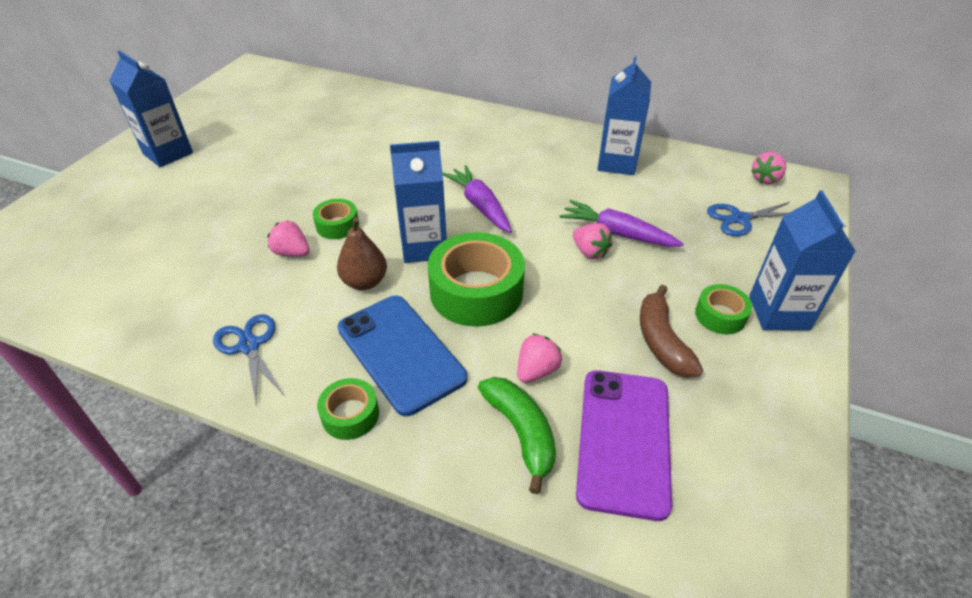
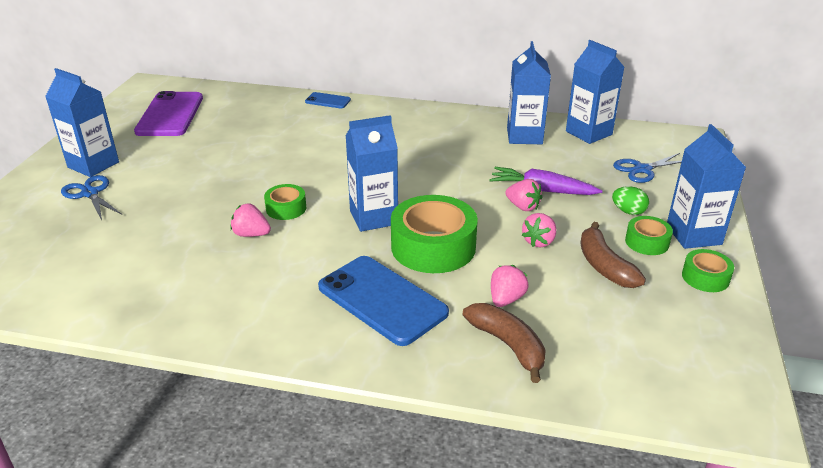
camera: 10 degrees left, 10 degrees down
(249, 346) = (240, 311): blue scissors -> blue scissors (90, 193)
(350, 415) = (354, 351): green tape -> green tape (705, 277)
(364, 282) = (329, 250): brown pear -> none
(421, 101) = (328, 101): none -> blue phone
(480, 205) = (413, 180): purple carrot -> none
(521, 433) = (508, 345): green banana -> brown banana
(624, 440) = (595, 340): purple phone -> purple phone (170, 115)
(690, 166) = (588, 133): none -> blue carton
(709, 272) = (628, 211): none -> green egg
(765, 179) = (655, 137): pink strawberry -> pink strawberry (539, 241)

